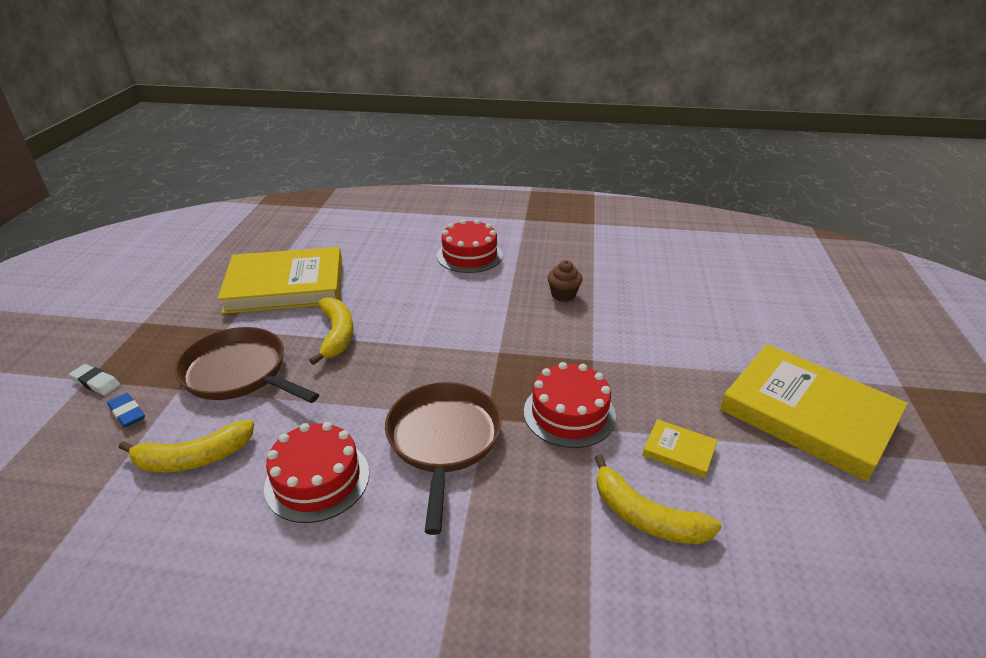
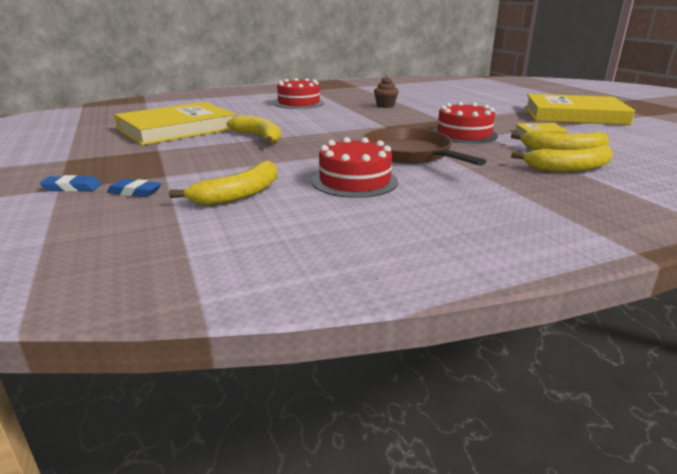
camera: 30 degrees left, 10 degrees down
(96, 383) = (72, 188): white eraser -> blue eraser
(239, 373) = (207, 161): brown pan -> none
(592, 568) = (569, 168): none -> yellow banana

